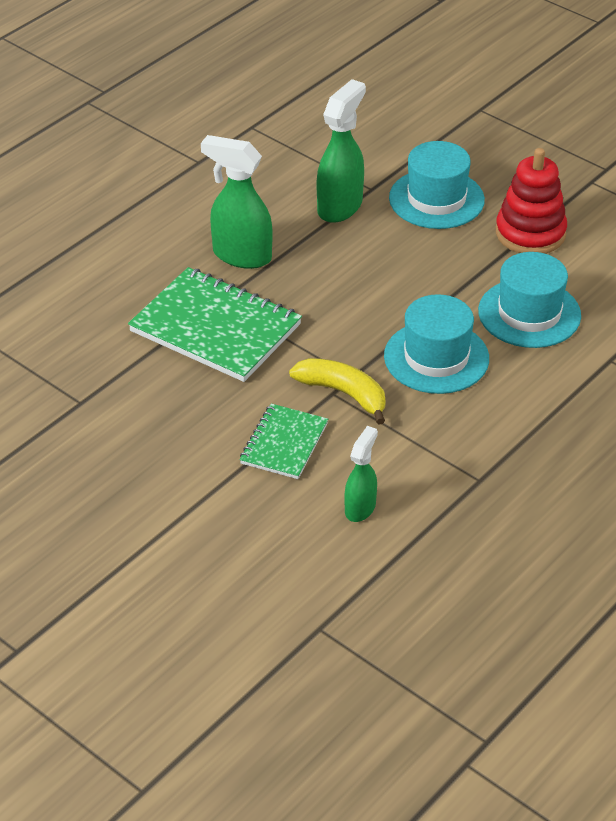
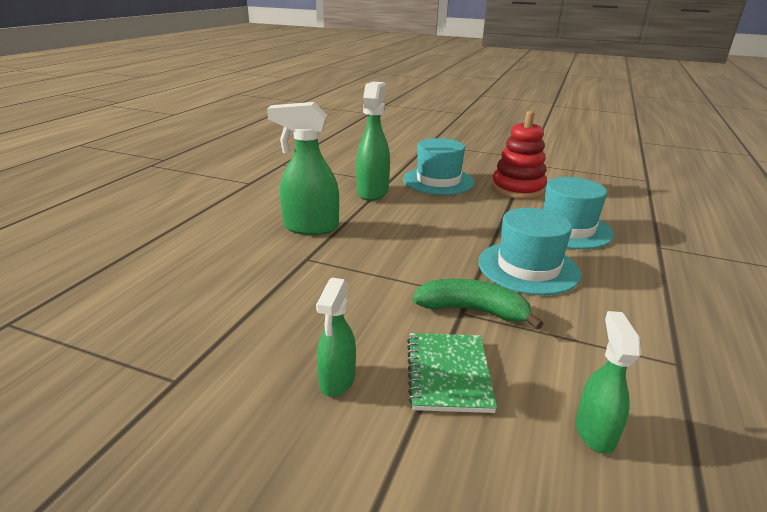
camera: 20 degrees left, 15 degrees down
(196, 429) = (337, 381): none -> green spray bottle
(215, 328) = (312, 280): green notebook -> none
(343, 393) = (472, 311): yellow banana -> green banana

